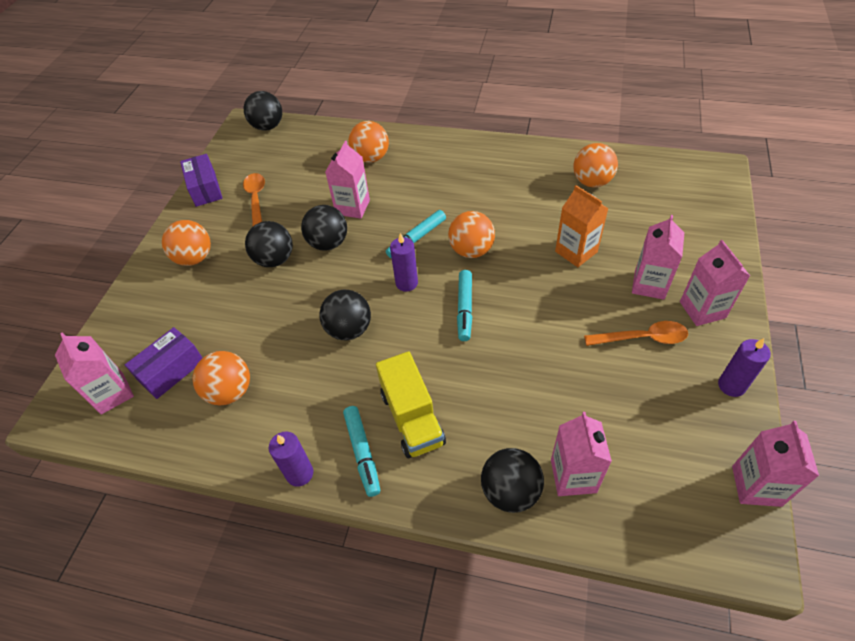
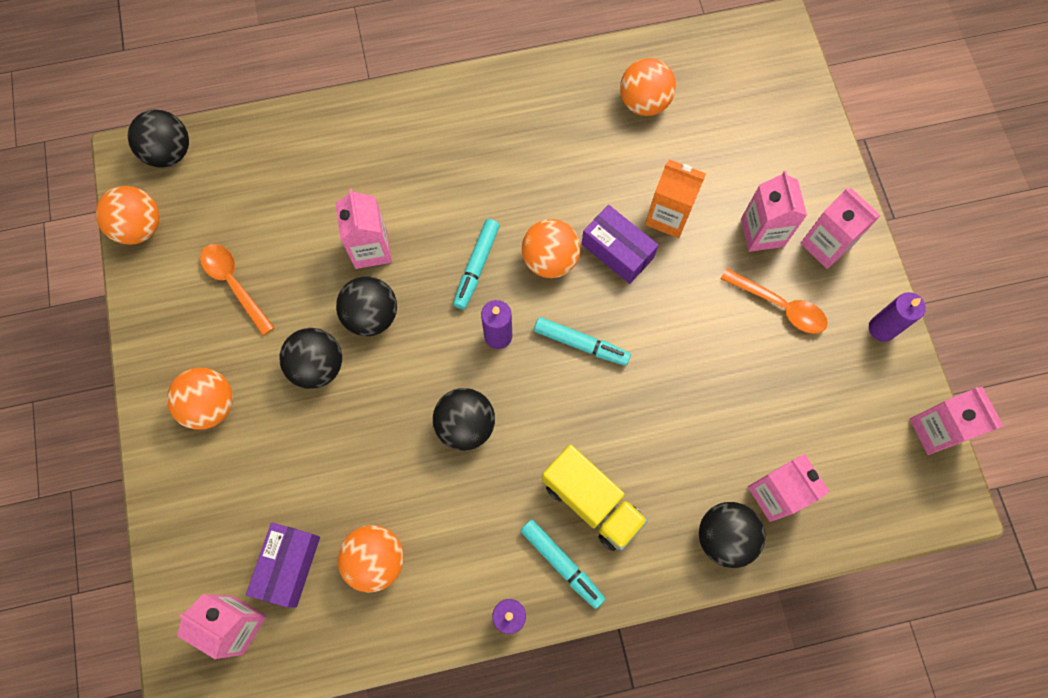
camera: 30 degrees left, 20 degrees up
(205, 189) = (150, 293): purple box -> purple box (617, 251)
(371, 158) = (349, 159): orange ball -> orange ball (140, 227)
(465, 308) = (581, 344): turquoise marker -> turquoise marker turned 45 degrees counterclockwise
(642, 338) = (780, 306): orange spoon -> orange spoon turned 60 degrees clockwise

